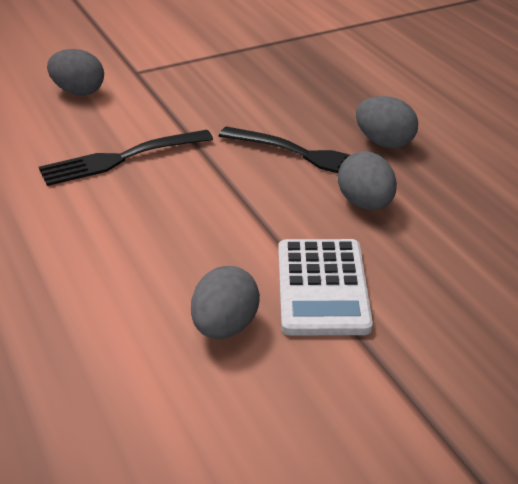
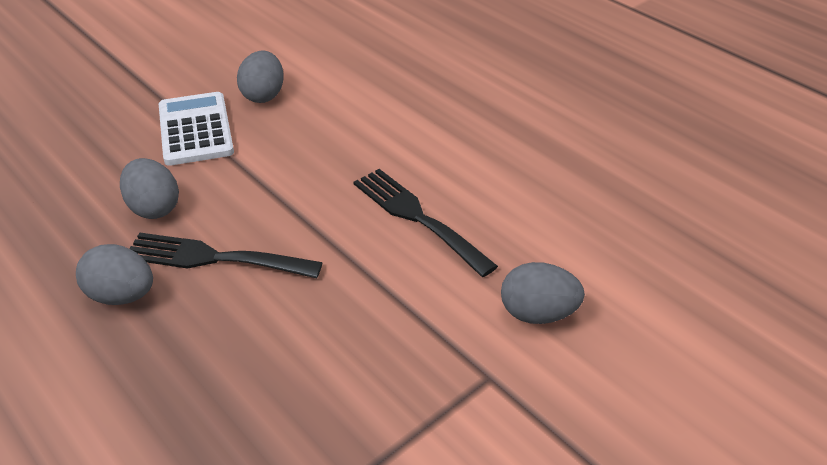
camera: 165 degrees right, 5 degrees up
(120, 159) = (417, 217): black fork -> black fork turned 90 degrees counterclockwise

